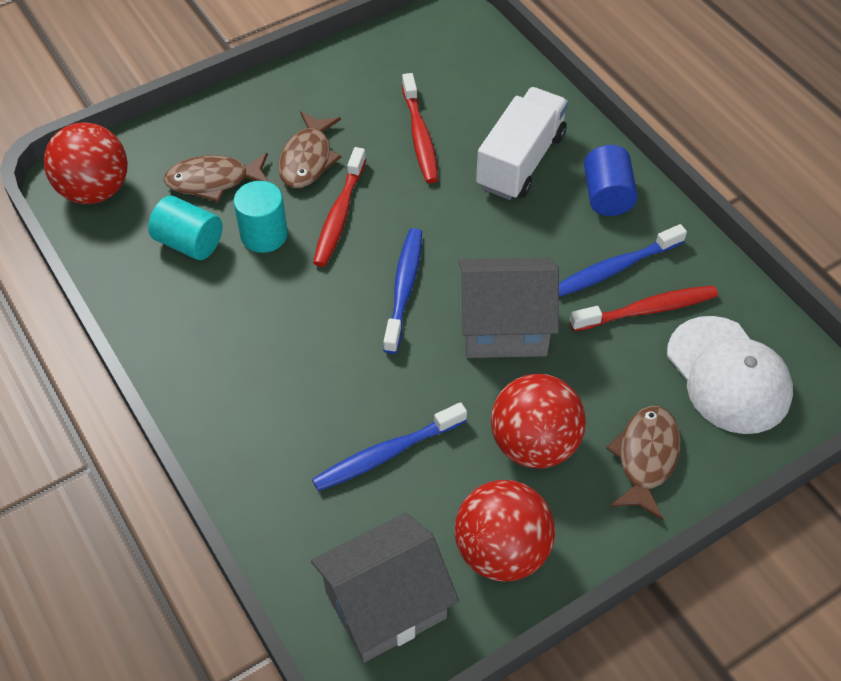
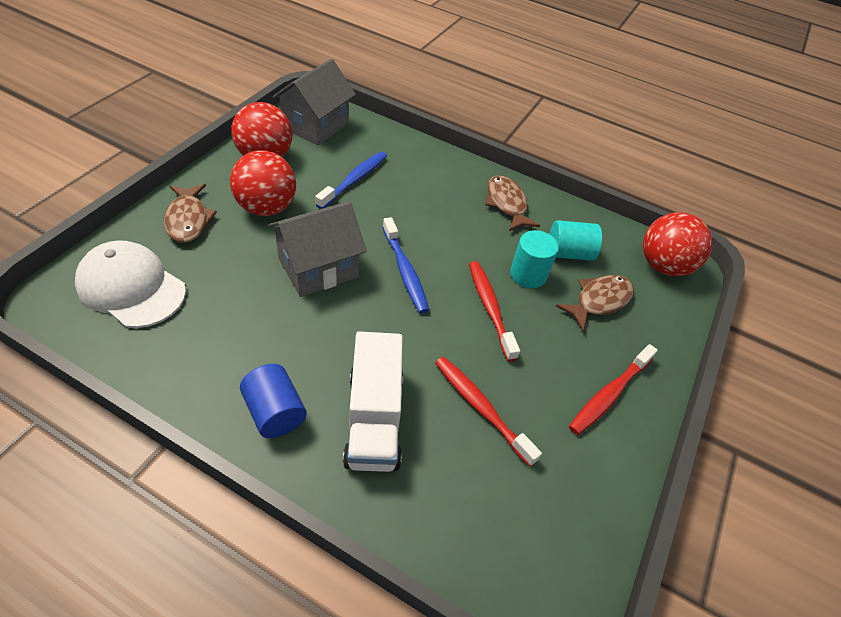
camera: 145 degrees right, 5 degrees down
(307, 159) = (552, 346): brown fish -> brown fish (506, 204)
(615, 268) = (246, 342): blue toothbrush -> none
(647, 310) = (209, 316): red toothbrush -> red toothbrush (609, 394)

